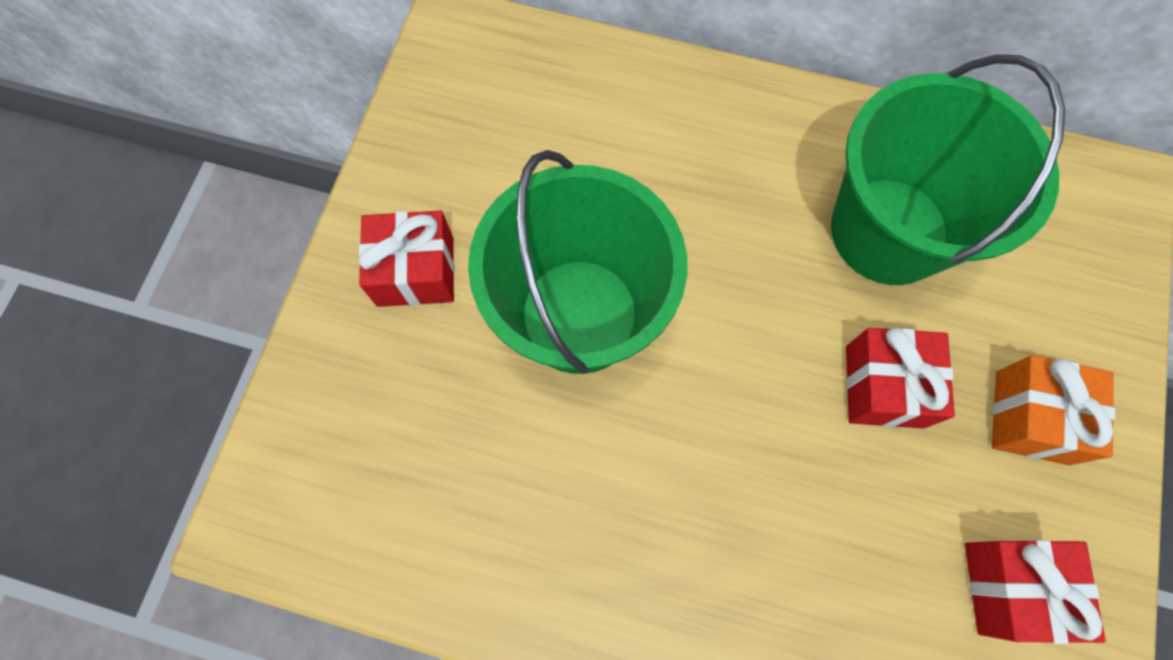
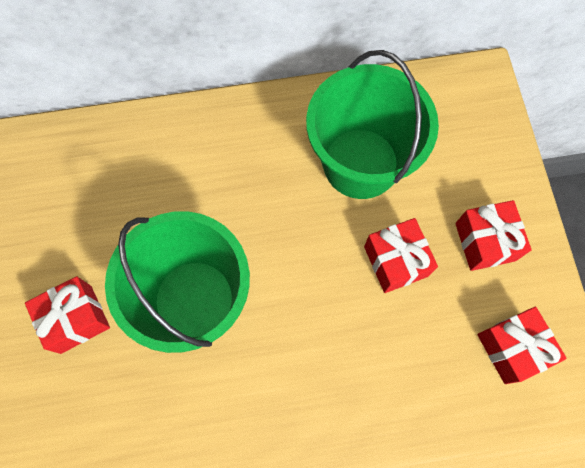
camera: 25 degrees left, 0 degrees up
(1031, 417) = (485, 242): orange gift -> red gift

